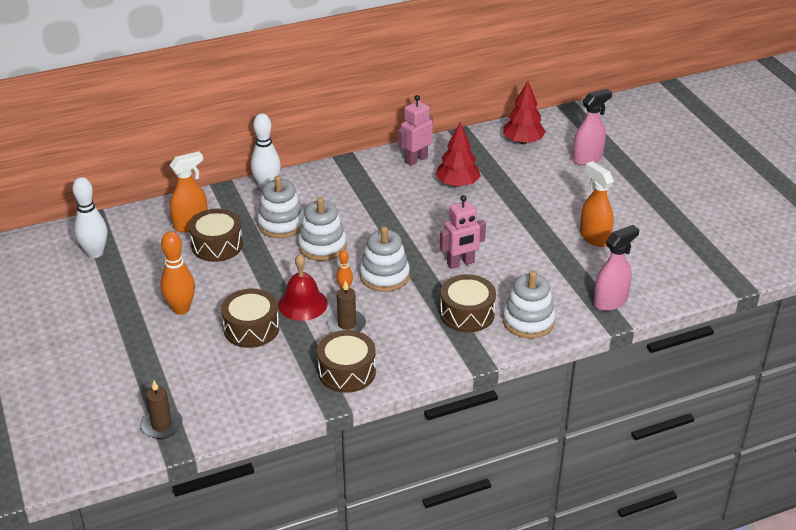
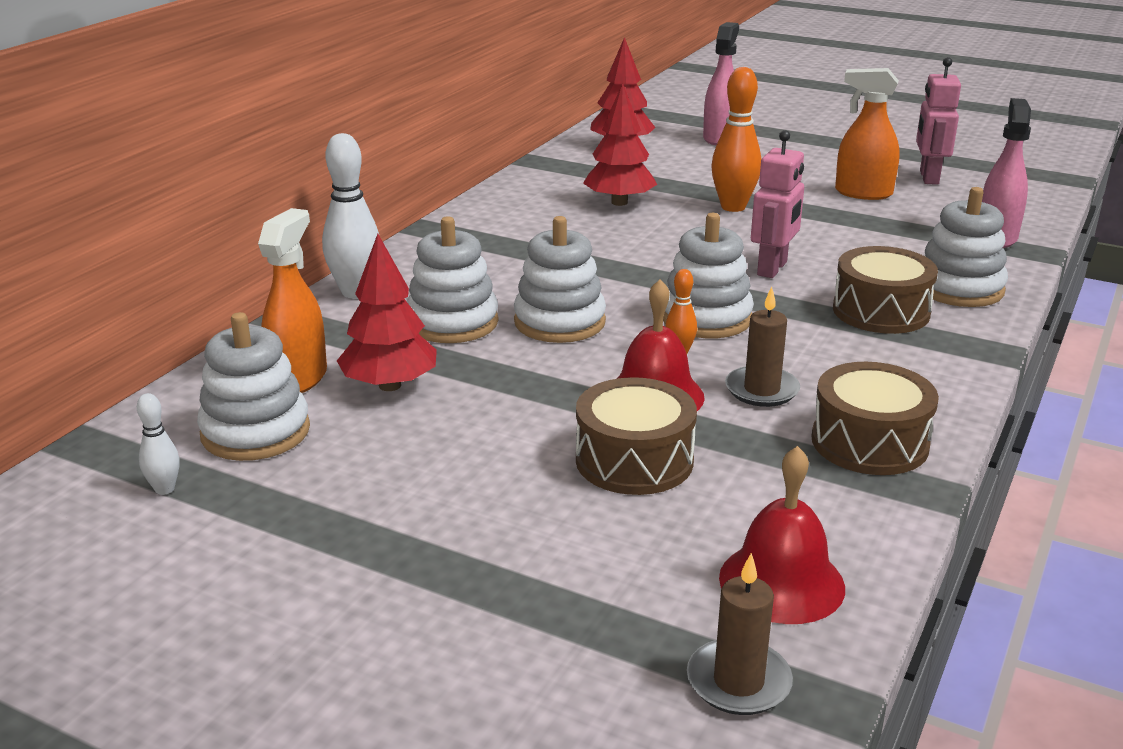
camera: 40 degrees left, 10 degrees down
(95, 253) = (164, 489): white bowling pin -> white bowling pin, size x0.51
(148, 243) = (255, 432): none -> white stacking toy
(181, 309) = (469, 491): orange bowling pin -> orange bowling pin (733, 207)
(217, 245) = (390, 385): brown drum -> red tree
(225, 403) = (781, 582): none -> red bell
(416, 159) = (523, 198): pink robot -> pink robot (928, 177)

